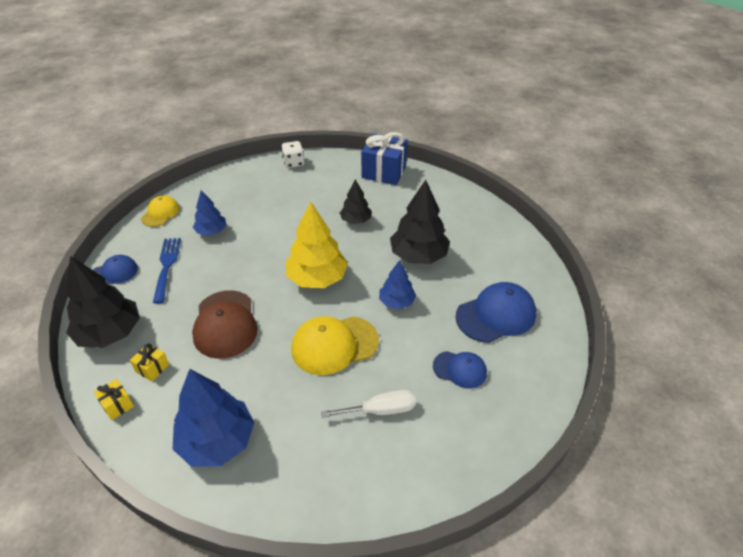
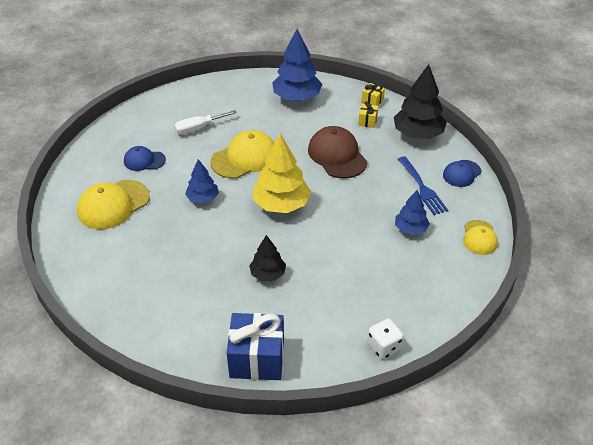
camera: 165 degrees right, 0 degrees up
(418, 256) = (190, 246): black tree -> none
(496, 315) = (113, 204): blue cap -> yellow cap

